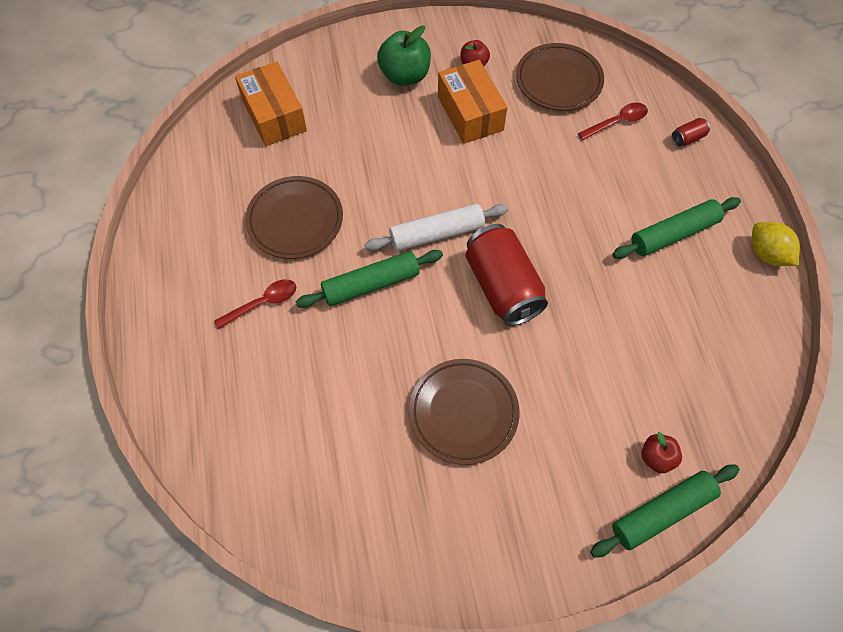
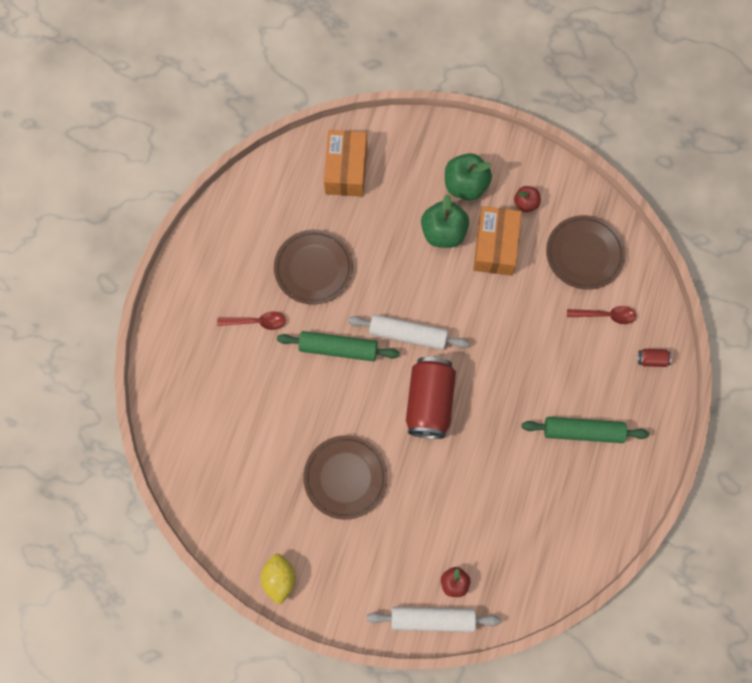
camera: 30 degrees right, 10 degrees up
(410, 125) = (443, 232): none -> green apple
(662, 512) = (432, 619): green rolling pin -> white rolling pin
(767, 254) = (642, 486): yellow lemon -> yellow lemon (279, 579)

